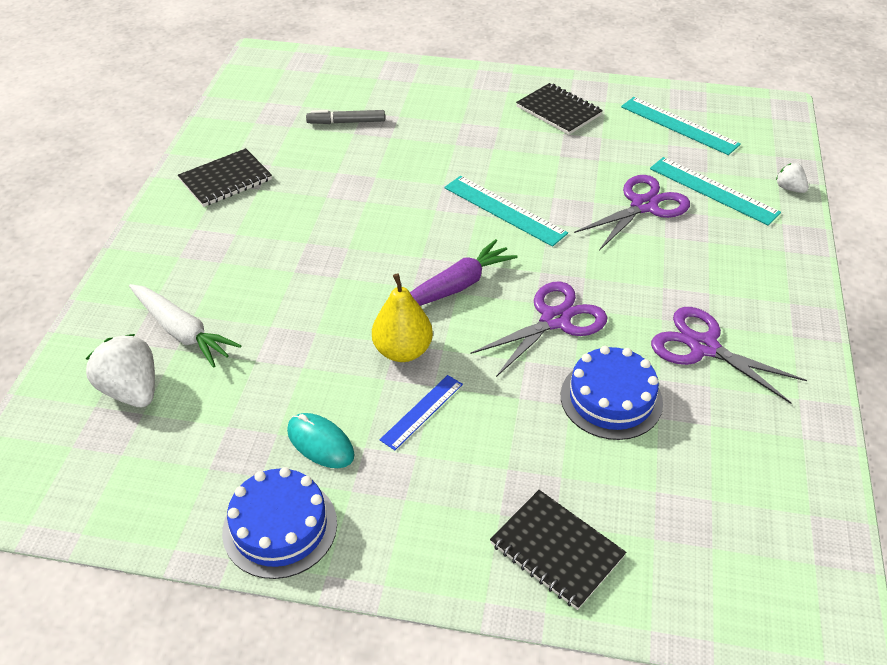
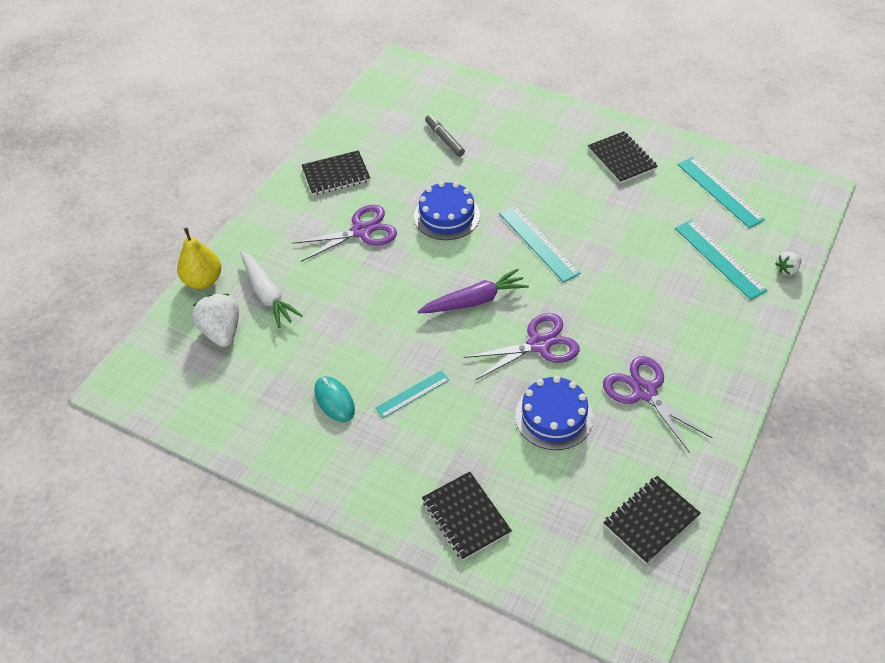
camera: 20 degrees right, 5 degrees up
(280, 527) = (288, 453): blue cake -> blue cake (447, 216)
(346, 122) = (444, 139): grey marker -> grey marker turned 45 degrees clockwise
(403, 351) = (416, 344): yellow pear -> yellow pear (203, 281)
(422, 411) = (412, 394): blue ruler -> turquoise ruler
(643, 206) = (653, 261): purple scissors -> purple scissors (361, 231)
(786, 495) = (651, 520): none -> black notebook
(789, 188) = (787, 270): white strawberry -> white strawberry turned 105 degrees counterclockwise

